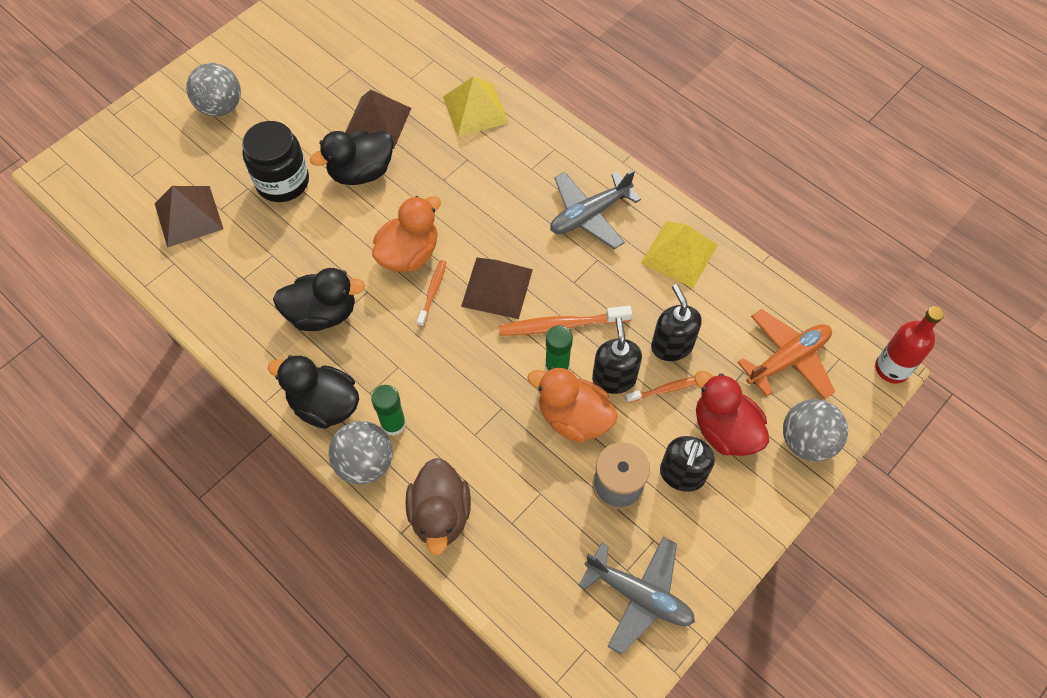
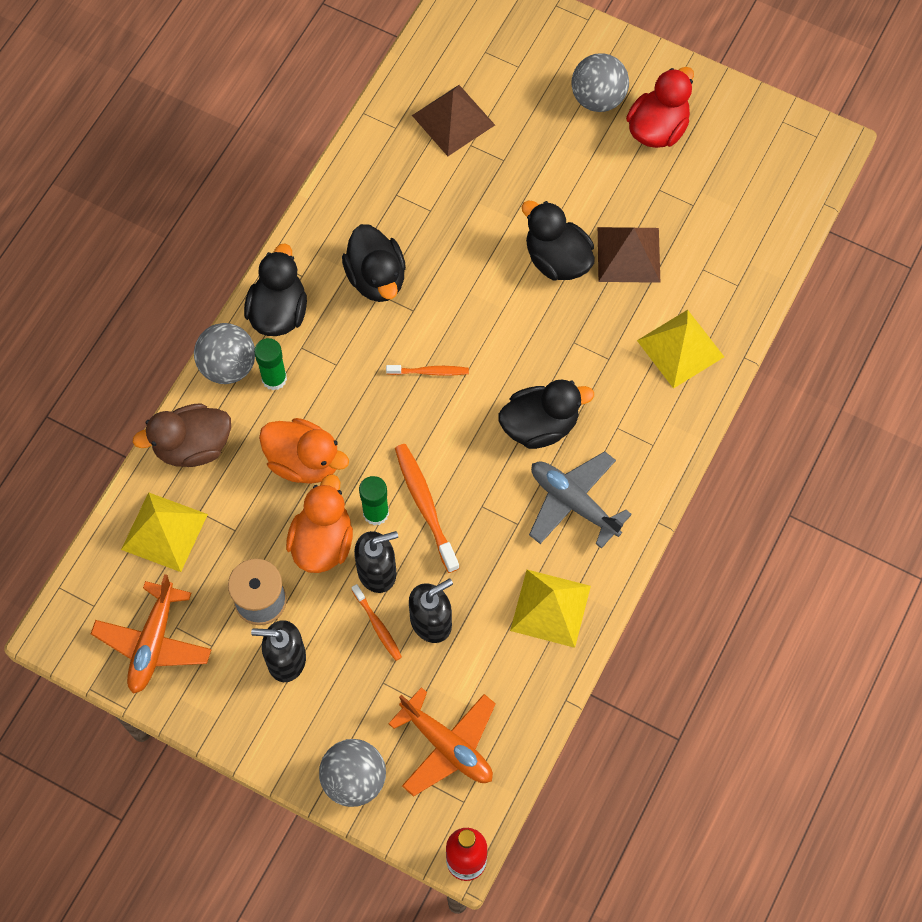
camera: 75 degrees right, 5 degrees up
(282, 182) = (521, 189): black jar -> none
(409, 254) = (469, 336): orange duck -> orange duck (304, 461)
(497, 287) = (453, 432): brown pyramid -> none
(512, 221) = (540, 425): none -> black duck
(523, 561) = (164, 531): none -> yellow pyramid
(639, 595) = (153, 643): grey plane -> orange plane
(724, 430) = (346, 693): red duck -> red duck (657, 129)

